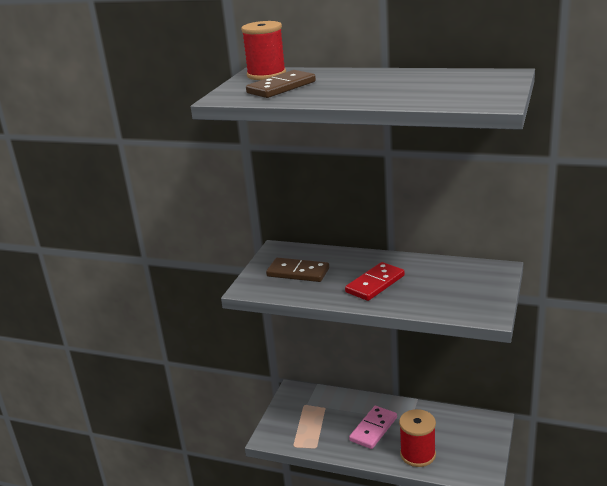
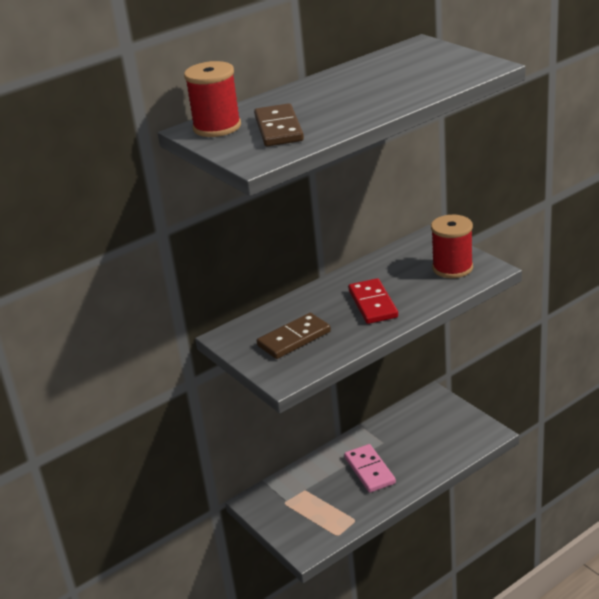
camera: 55 degrees left, 5 degrees up
(418, 454) = (429, 458): red spool -> red spool (452, 268)

